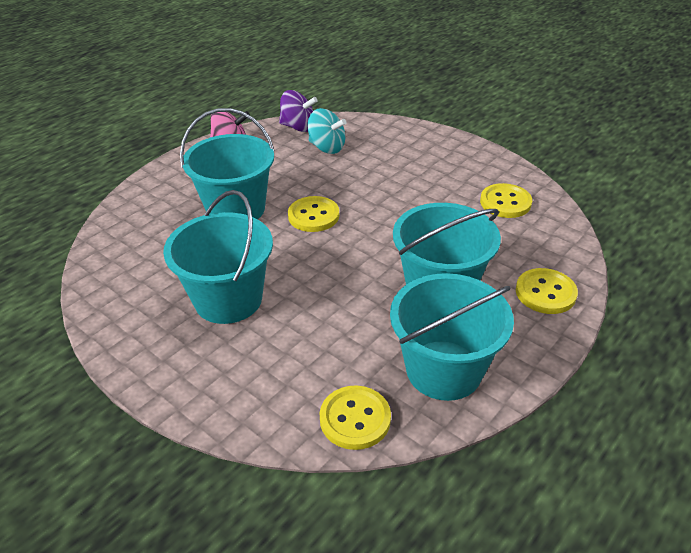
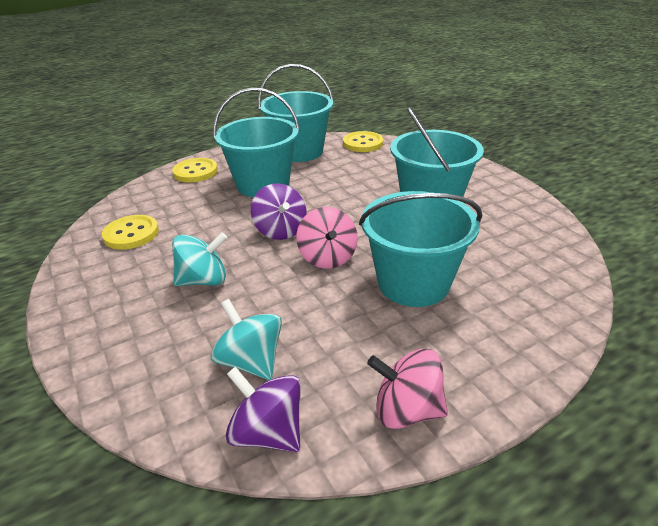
camera: 160 degrees left, 5 degrees down
(313, 216) = (327, 257): yellow button -> pink spinning top
(372, 232) = (280, 230): none -> purple spinning top
(399, 180) = (203, 280): none -> turquoise spinning top

